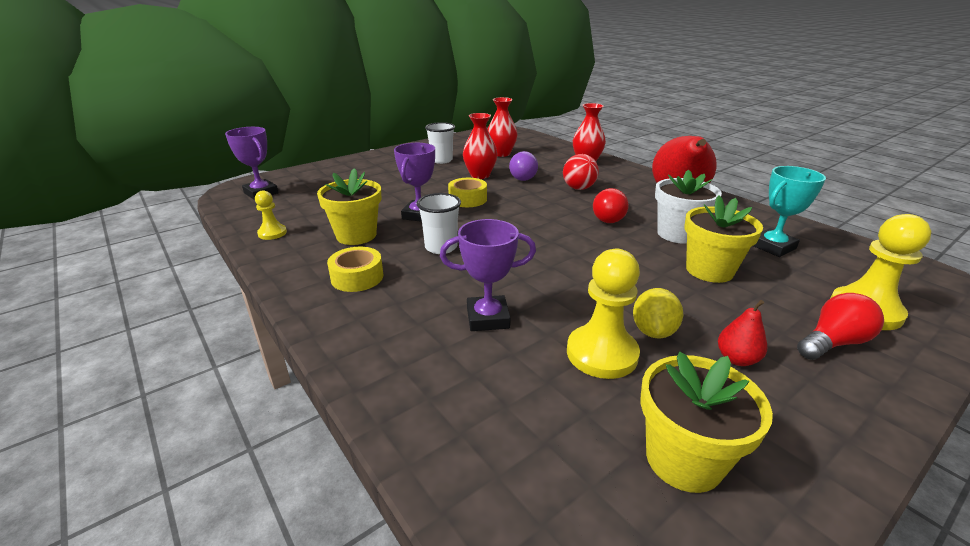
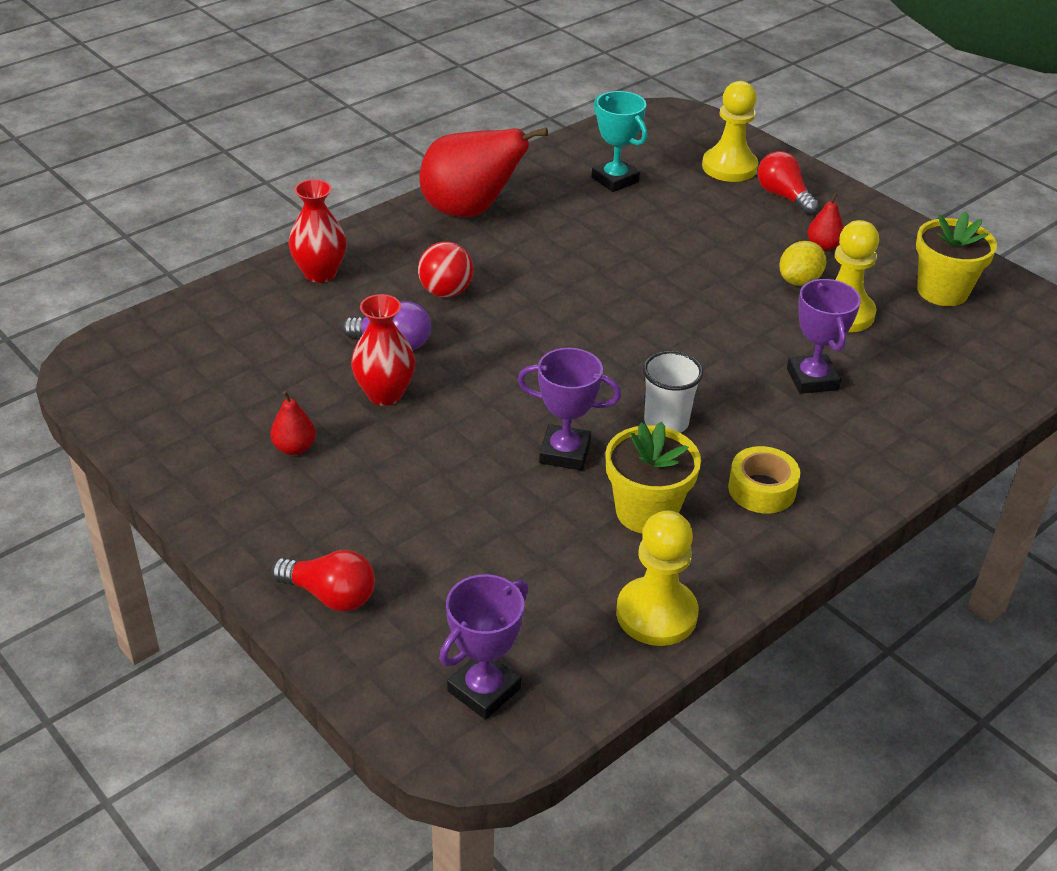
camera: 95 degrees left, 10 degrees up
(272, 233) = (656, 614): yellow pawn -> yellow pawn, size x1.78
(441, 160) = (294, 448): white cup -> red pear
(467, 199) = (497, 404): yellow tape -> none
(501, 154) = (261, 369): red vase -> none
(610, 217) = (551, 275): red light bulb -> red light bulb (330, 595)
(653, 331) = (799, 281): yellow lemon -> yellow lemon turned 60 degrees counterclockwise
(677, 234) = (593, 233): white flower pot -> none
(709, 270) = (677, 229): yellow flower pot -> none

